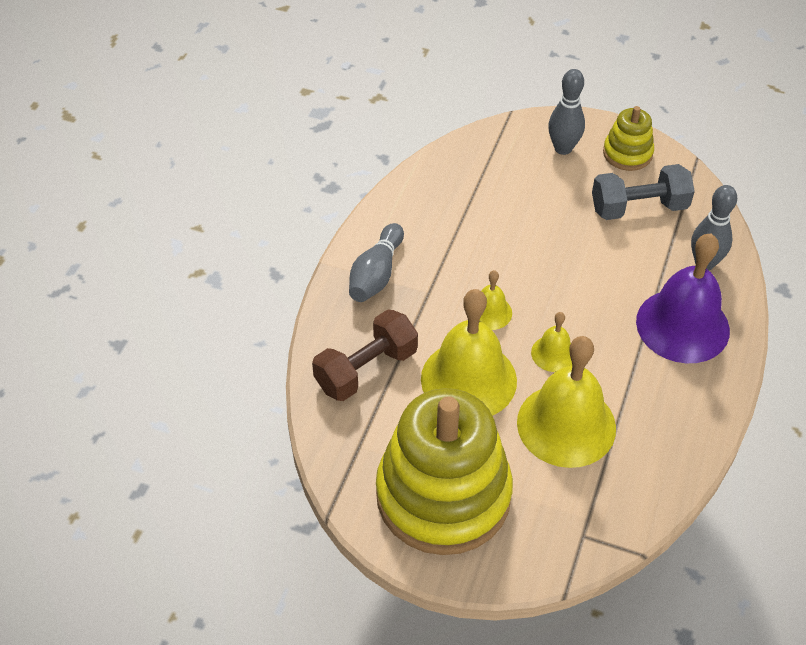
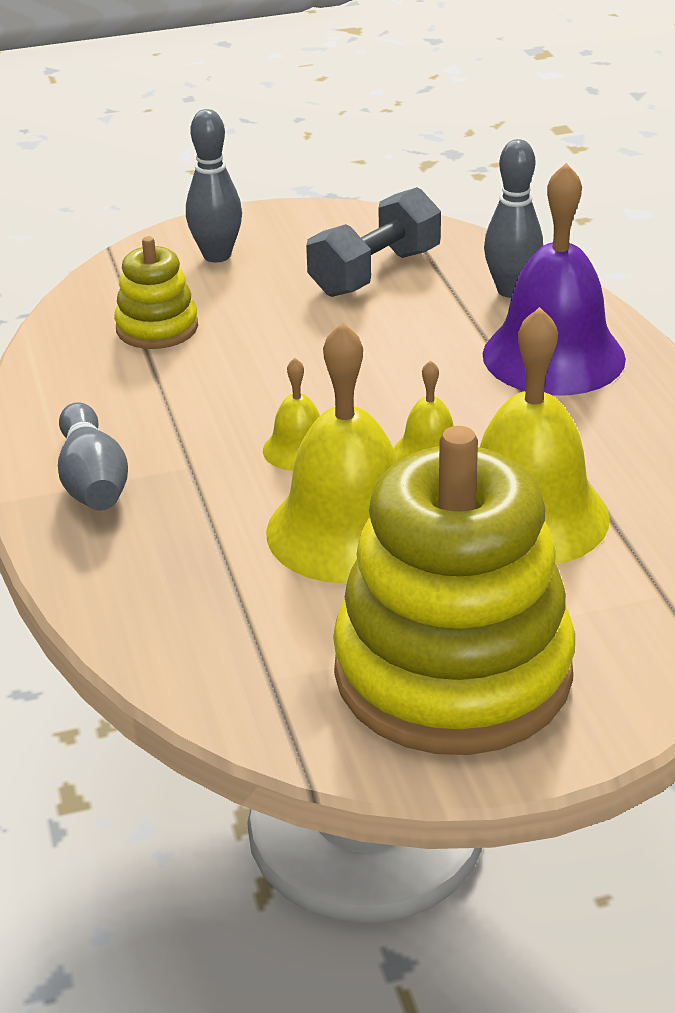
camera: 35 degrees left, 15 degrees down
(366, 369) = (188, 589): brown dumbbell -> none
(627, 153) = (304, 230): yellow stacking toy -> yellow stacking toy (157, 328)

